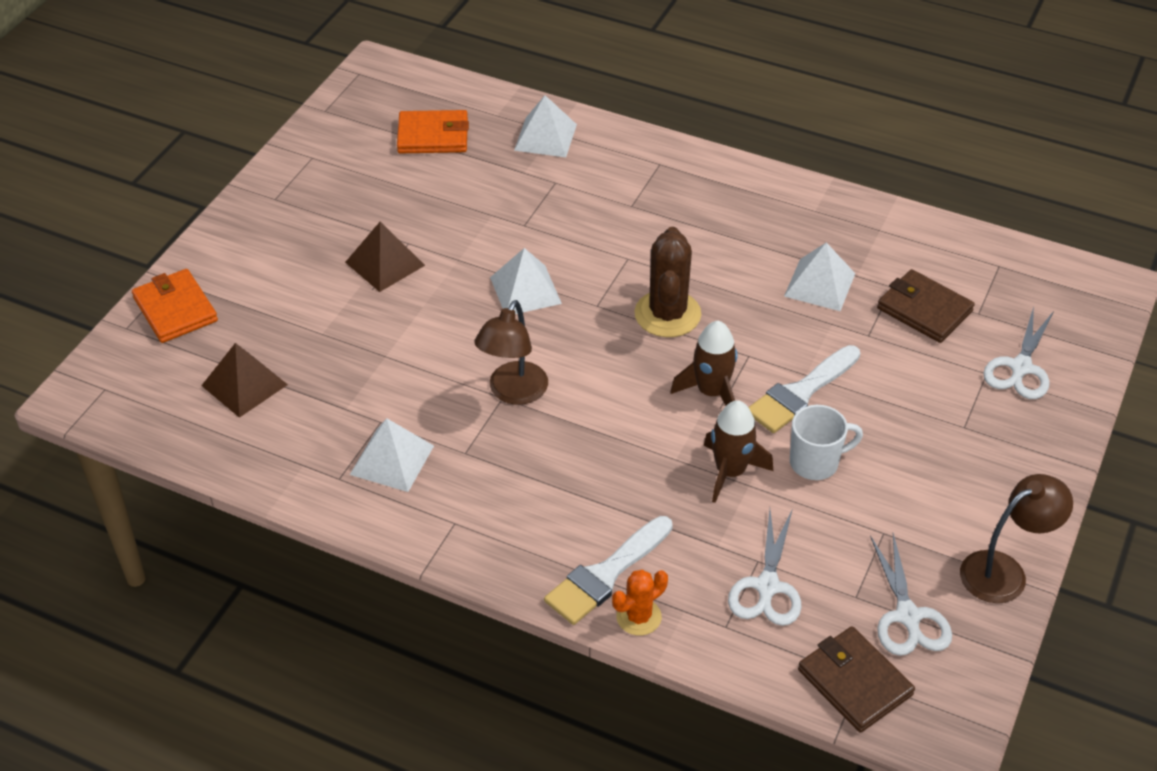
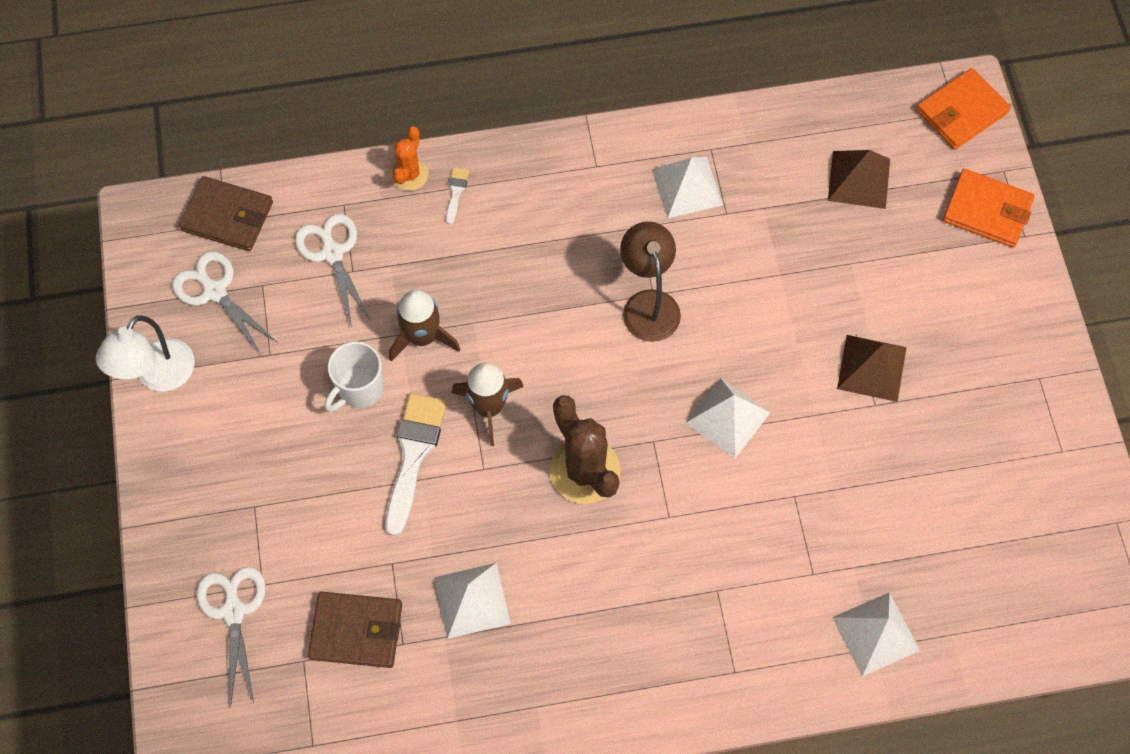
camera: 145 degrees right, 20 degrees up
(433, 136) = (982, 558): orange wallet -> orange wallet (961, 112)
(605, 575) = (456, 192): white brush -> white brush, size x0.46
(1004, 571) = (158, 376): brown lamp -> white lamp

